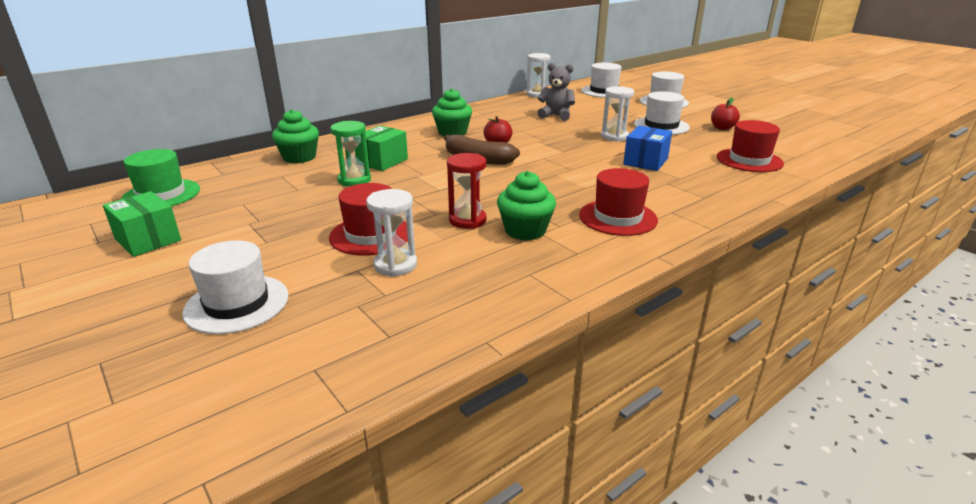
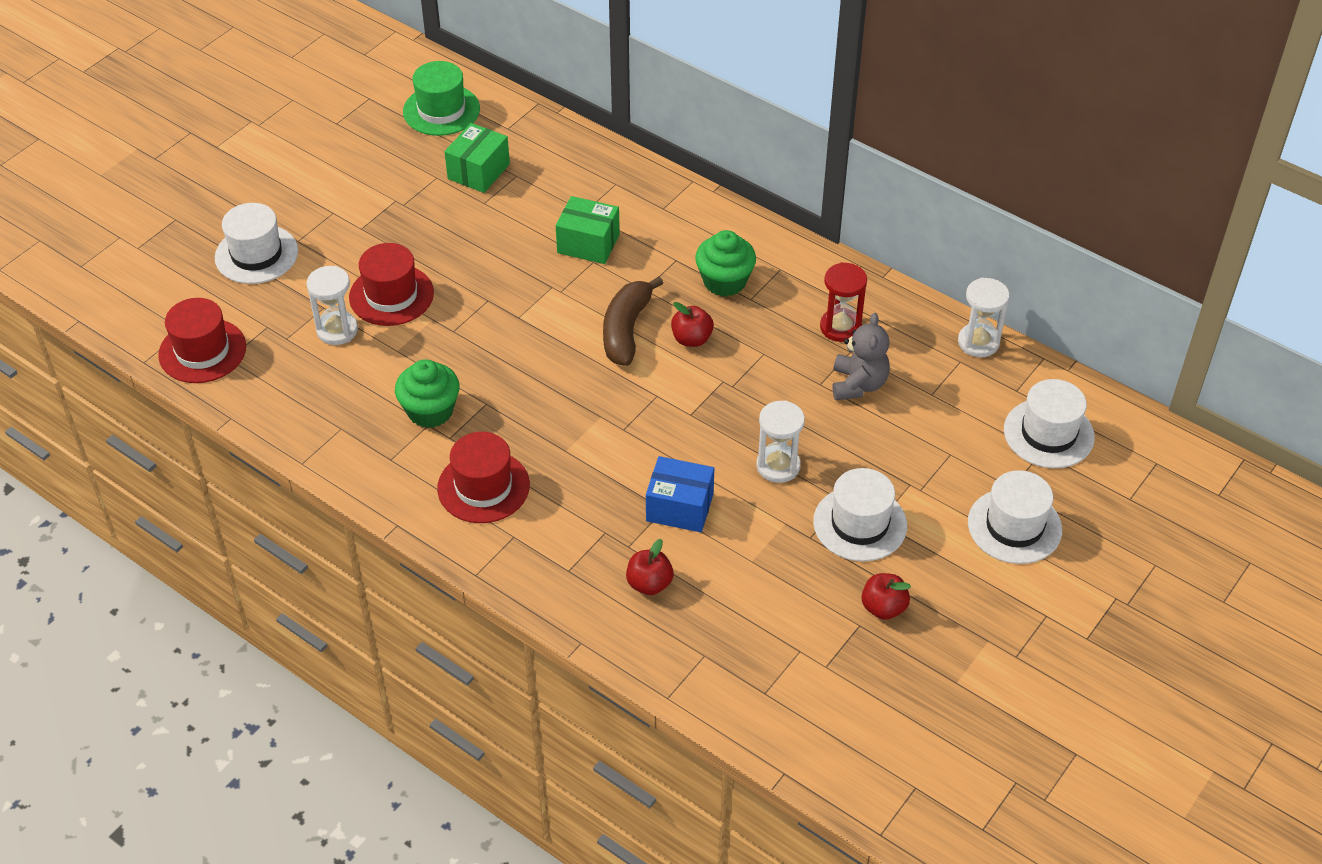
camera: 75 degrees right, 20 degrees up
(148, 240) = (346, 151): green box -> green box (479, 171)
(299, 157) = (576, 168): green cupcake -> none
(354, 180) = (523, 238): green hourglass -> none
(467, 220) = (443, 359): red hourglass -> red hourglass (840, 327)
(713, 175) = (649, 584): none -> red apple
(749, 160) = (728, 631): red hat -> red hat (202, 351)

